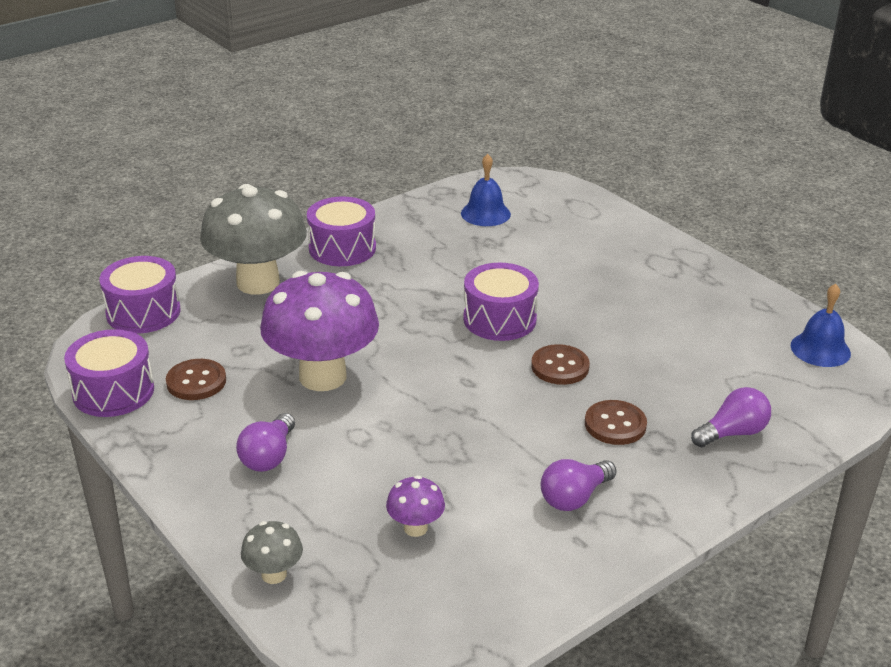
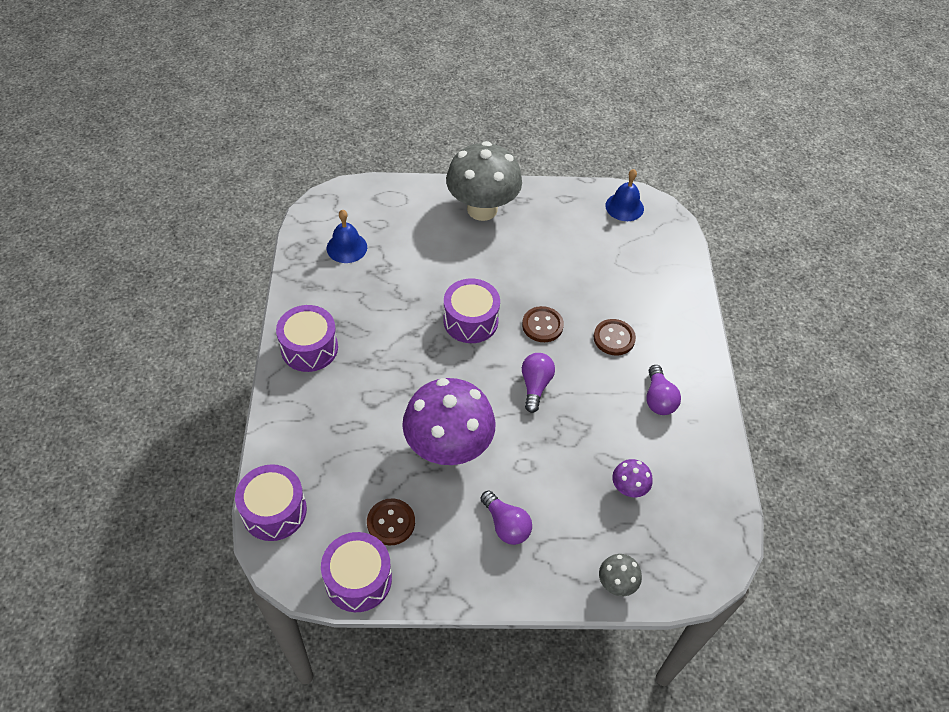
camera: 55 degrees left, 20 degrees up
(258, 282) = (304, 421): grey mushroom -> grey mushroom (482, 209)
(732, 433) = (660, 295): purple light bulb -> purple light bulb (535, 385)

